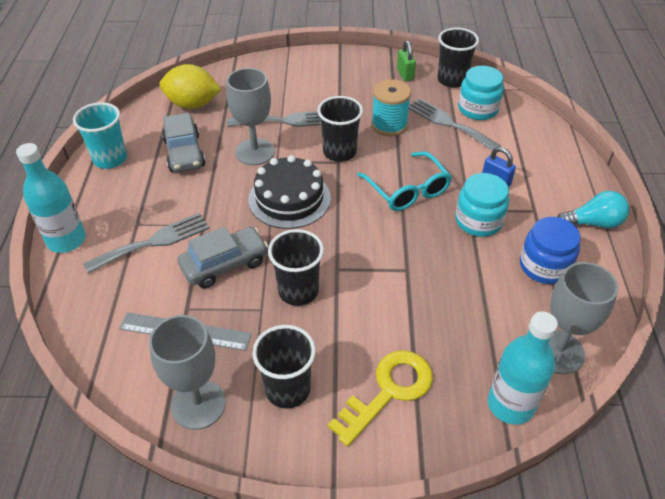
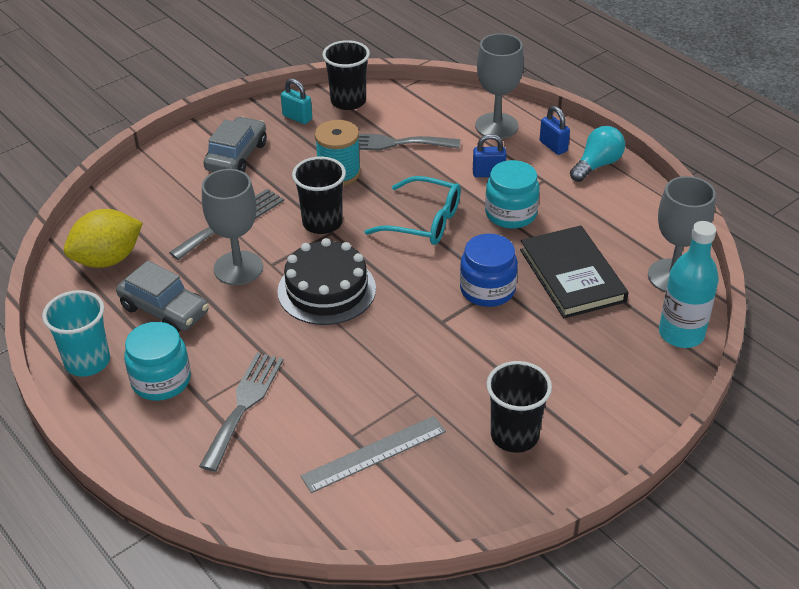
camera: 40 degrees left, 5 degrees down
(66, 240) = (148, 460): turquoise bottle -> none
(198, 404) = (458, 496): grey goblet -> grey goblet (496, 126)
(225, 264) = (338, 380): grey car -> grey car (236, 156)
(298, 291) = (431, 359): black cup -> none
(388, 391) = (590, 383): yellow key -> none
(405, 74) = (297, 117): green padlock -> turquoise padlock
(473, 297) = (572, 275): none -> black book
(478, 109) = (402, 117): turquoise jar -> turquoise jar (161, 380)
(544, 266) = (598, 220): blue jar -> blue jar (487, 290)
(571, 189) = (553, 146): none -> blue padlock

